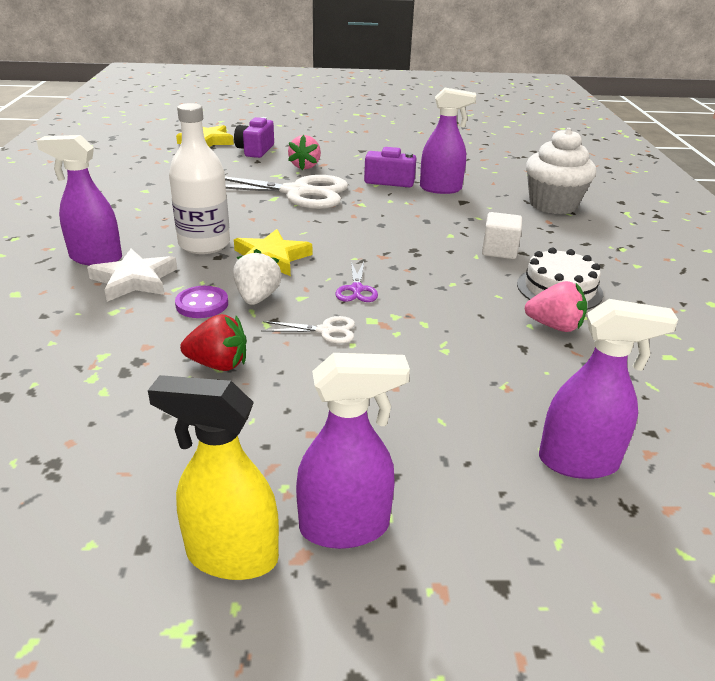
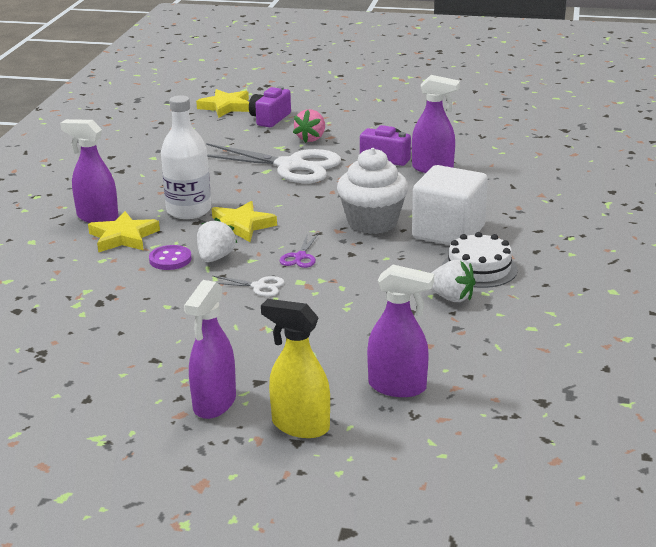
camera: 15 degrees right, 5 degrees down
(134, 280) = (123, 237): white star -> yellow star
(218, 364) = (168, 303): red strawberry -> none
(231, 555) = (138, 409): yellow spray bottle -> yellow spray bottle (300, 426)
(345, 527) = (214, 404): purple spray bottle -> purple spray bottle turned 105 degrees clockwise
(499, 251) = (448, 232): white cube -> white cube, size x1.87
(553, 205) = (536, 191): white cupcake -> white cupcake (372, 223)
(554, 326) = (451, 298): pink strawberry -> white strawberry

